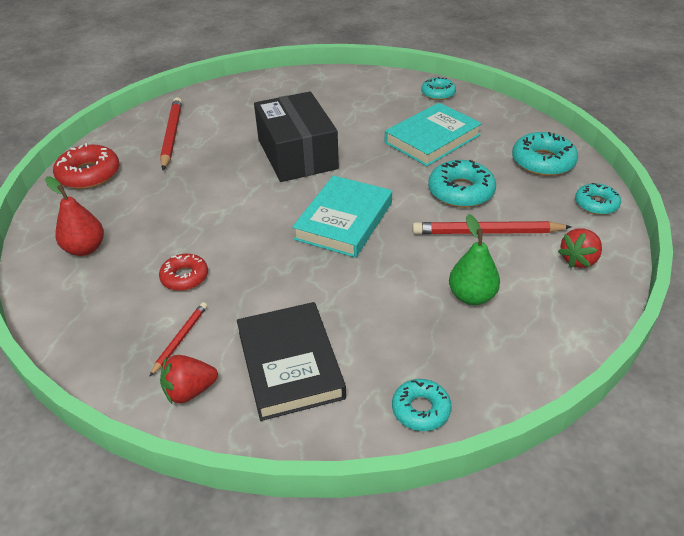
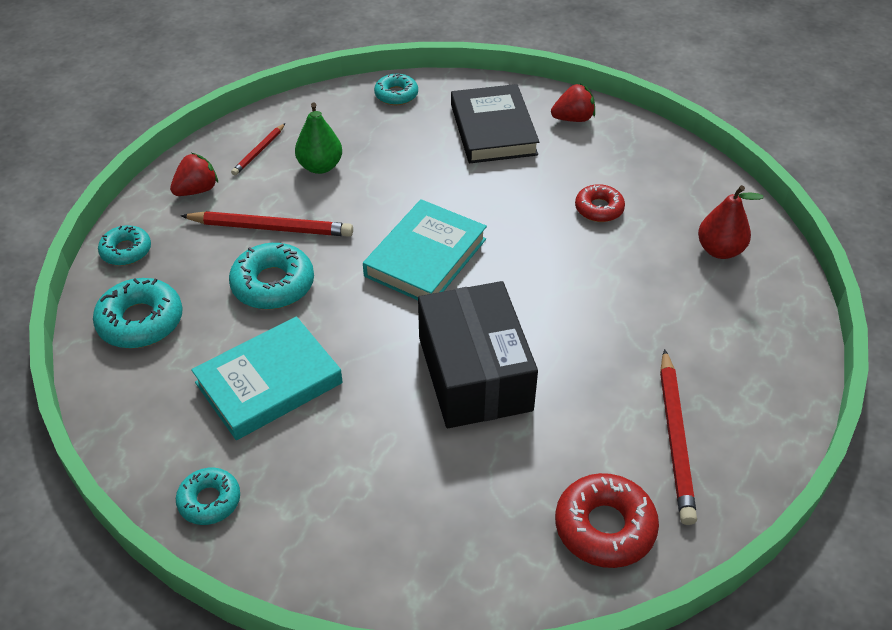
camera: 175 degrees left, 5 degrees up
(89, 174) = (772, 366): red donut -> red donut (604, 527)
(181, 339) = (589, 155): red pencil -> red pencil (258, 151)

